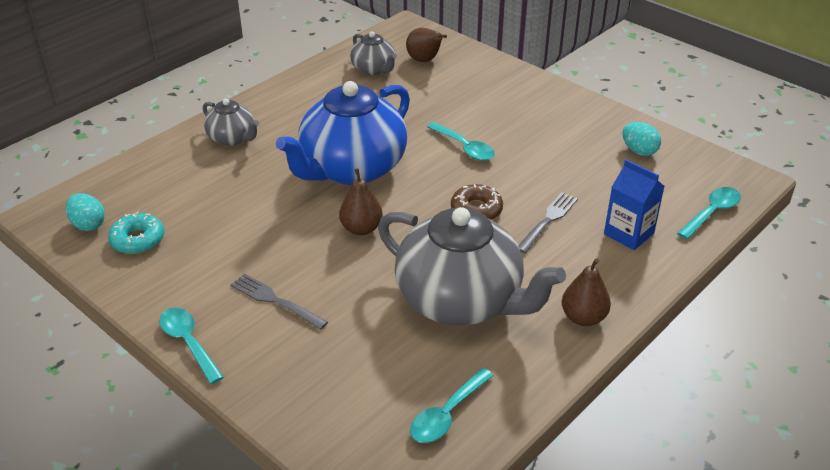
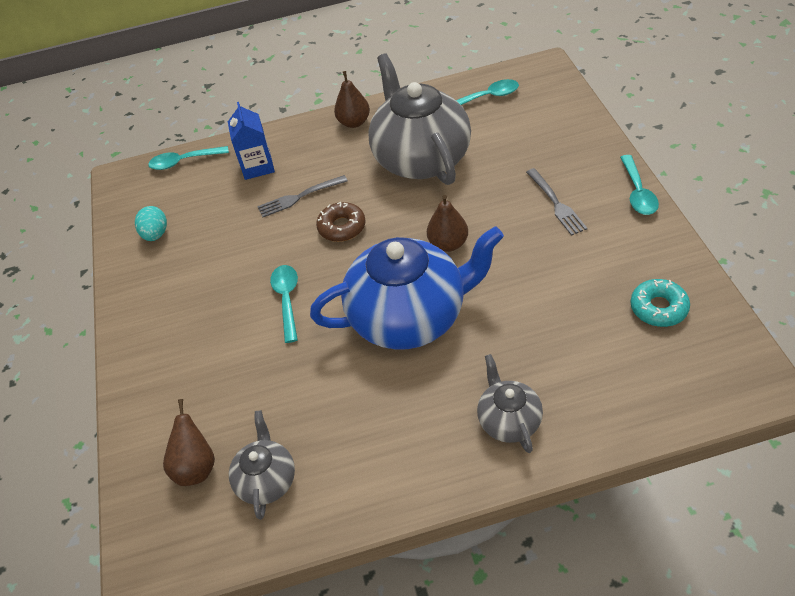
camera: 140 degrees left, 10 degrees up
(88, 224) = (708, 348): turquoise egg -> none

